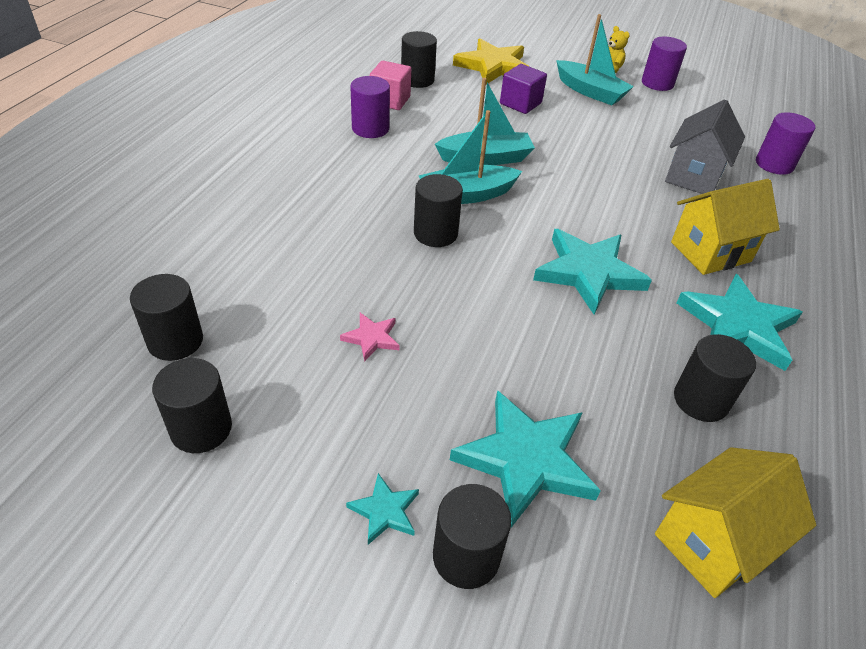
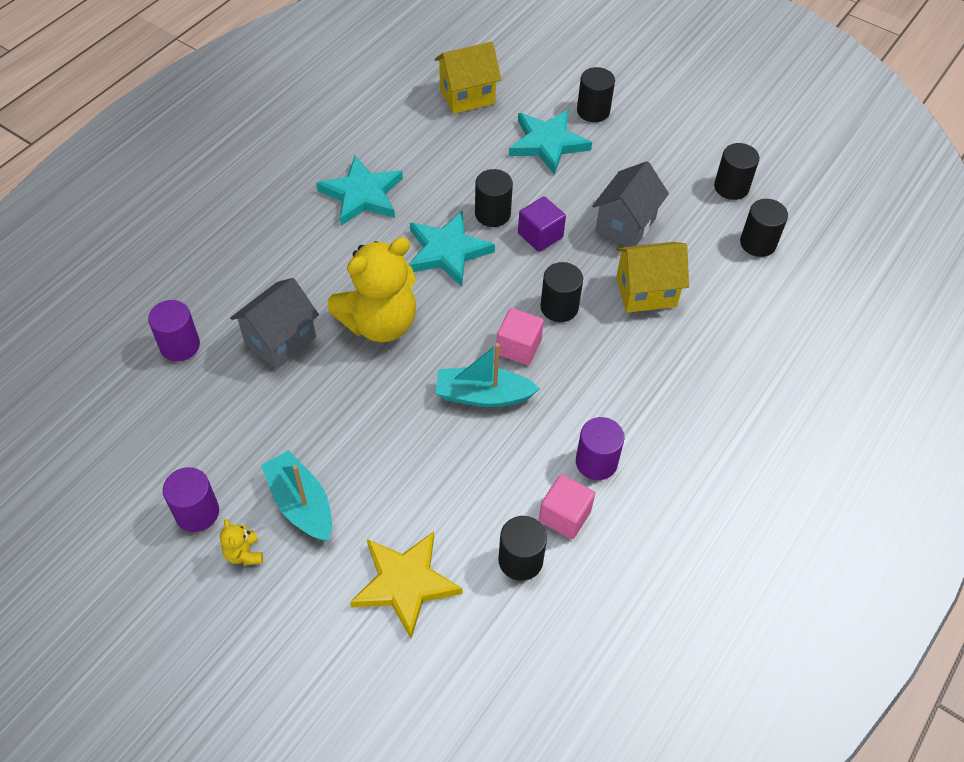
camera: 165 degrees left, 10 degrees up
(372, 338) = (625, 225): pink star -> grey house
(385, 511) = (630, 134): turquoise star -> none
(467, 195) = (518, 347): turquoise boat -> pink cube
(520, 103) = (404, 489): purple cube -> purple cube (540, 235)
(614, 199) = (380, 323): none -> yellow teddy bear
(701, 400) = (425, 155): black cylinder -> black cylinder (492, 214)
(710, 252) = (333, 255): yellow house -> yellow house (646, 292)

